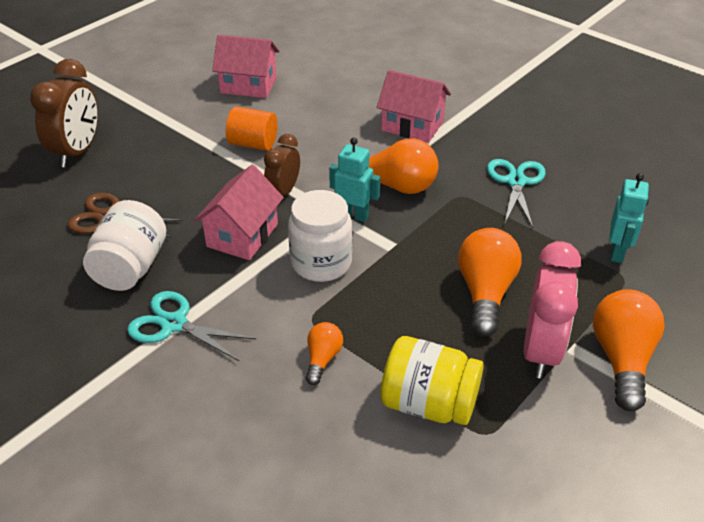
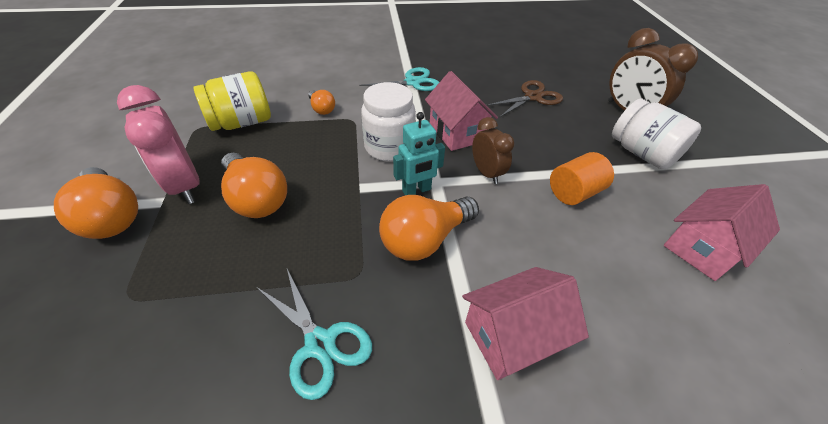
camera: 130 degrees right, 5 degrees up
(130, 267) = (474, 87): white jar -> white jar (641, 153)
(617, 252) = (144, 326): turquoise robot -> none

